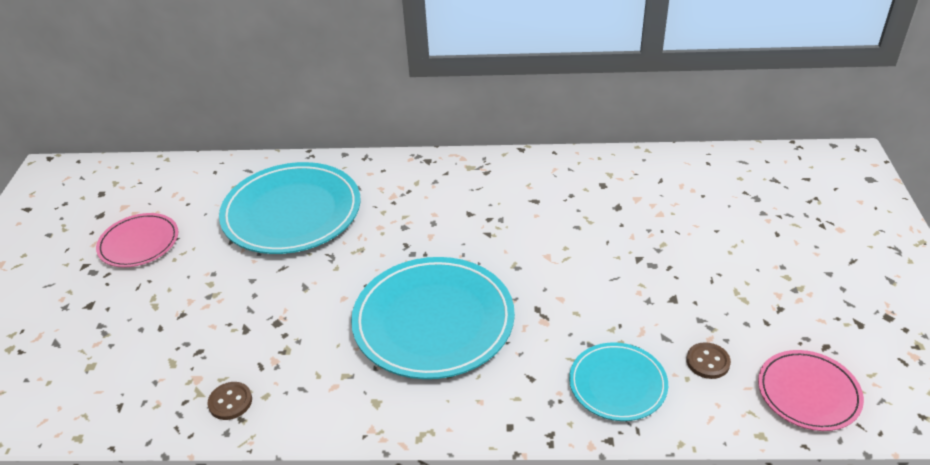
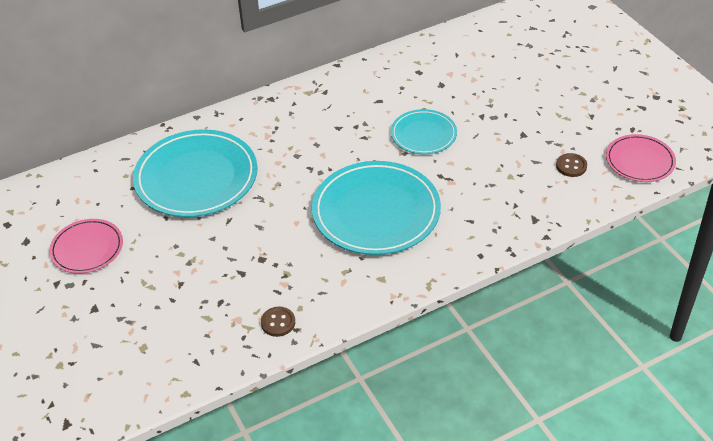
camera: 30 degrees left, 5 degrees up
(617, 384) = (527, 202): turquoise plate -> turquoise plate (423, 134)

